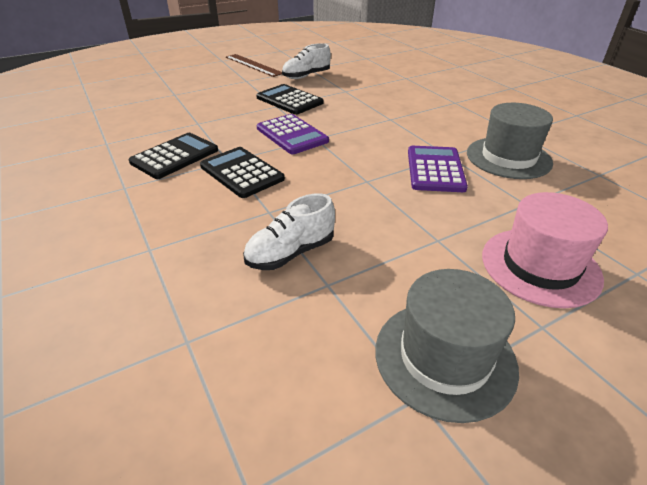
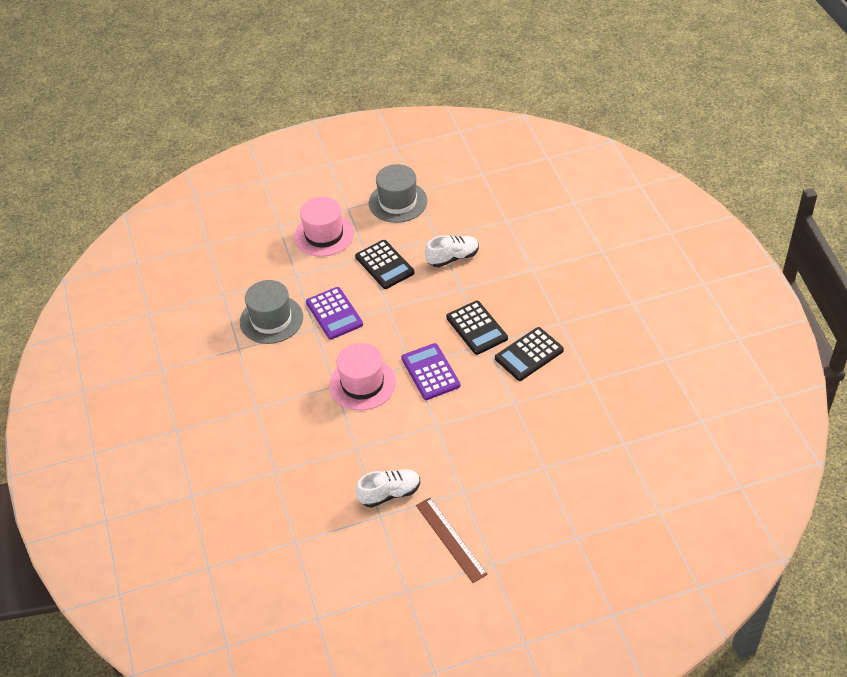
camera: 165 degrees left, 10 degrees up
(289, 100) = (421, 435): black calculator -> black calculator (384, 265)
(362, 122) = (362, 384): none -> pink hat
(435, 169) = (334, 313): purple calculator -> purple calculator turned 45 degrees counterclockwise

